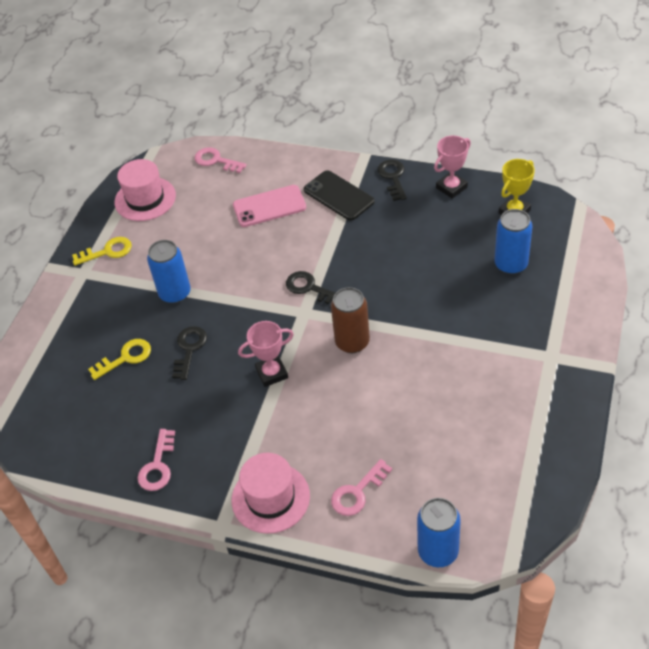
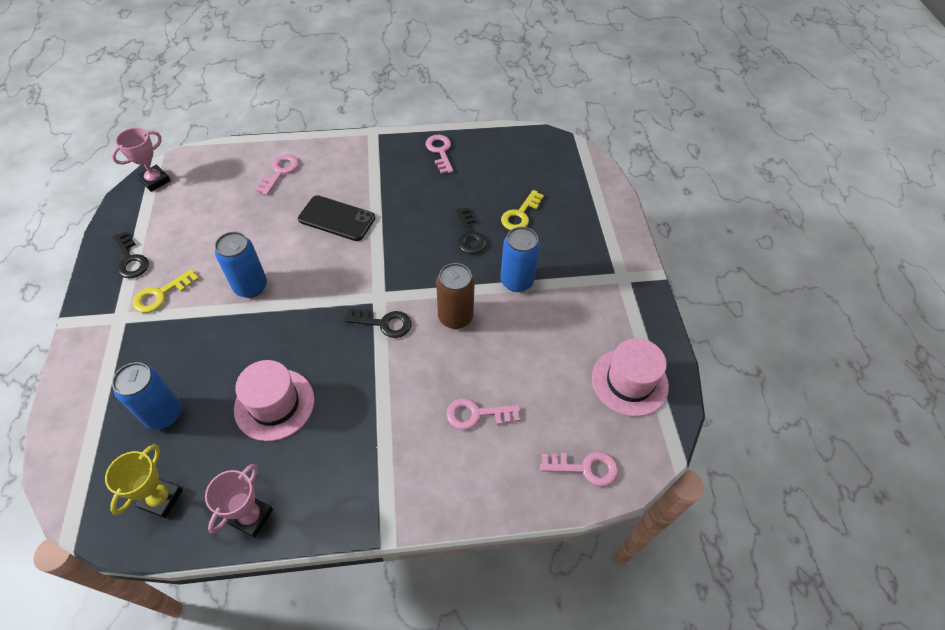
camera: 150 degrees right, 5 degrees up
(107, 252) = (617, 305): yellow key -> yellow key (161, 294)
(269, 206) = (477, 414): pink phone -> pink key
(270, 498) = (345, 154): pink hat -> pink hat (274, 404)
(272, 373) = (384, 235): pink trophy -> pink trophy (155, 181)
(338, 196) = (398, 456): black phone -> black phone (337, 218)
(352, 342) = (320, 280): brown can -> brown can (455, 317)
(393, 178) = (336, 510): black key -> black key (130, 259)
(438, 551) = (211, 153): blue can -> blue can (251, 286)

